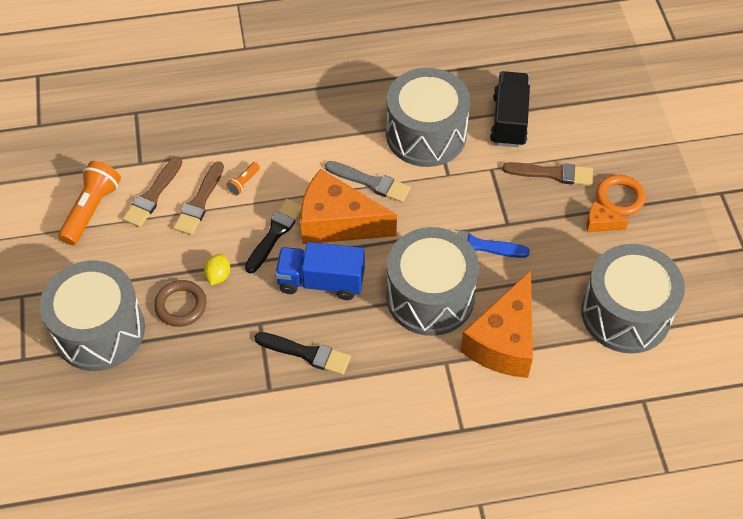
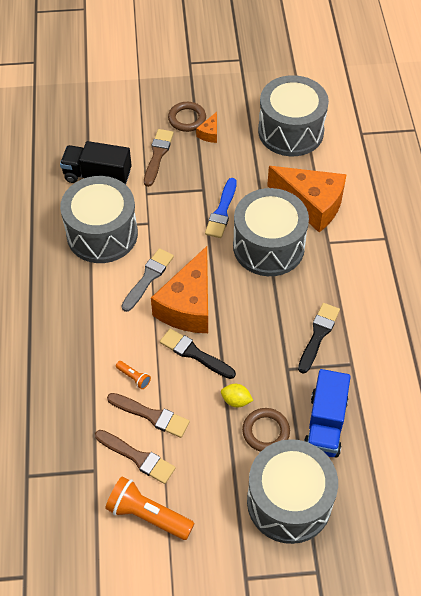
camera: 85 degrees left, 0 degrees up
(321, 281) = (248, 321): blue truck -> blue truck (325, 424)
(619, 198) = (187, 119): orange ring -> brown ring

